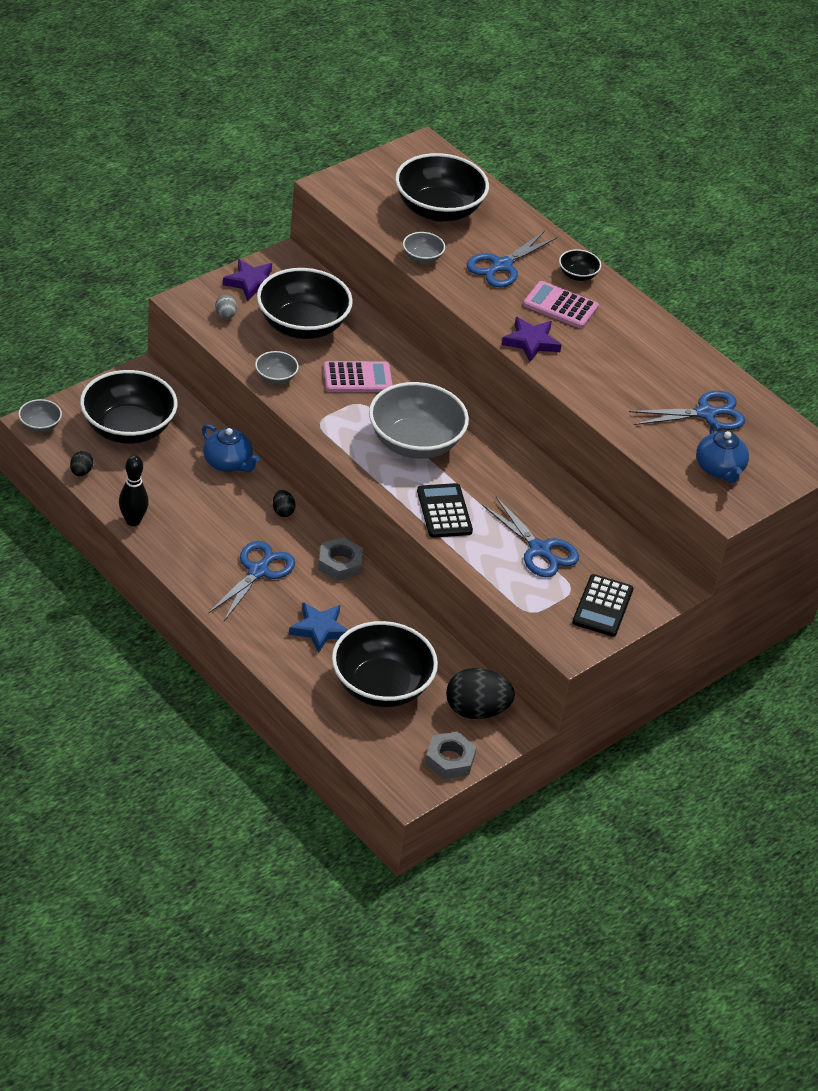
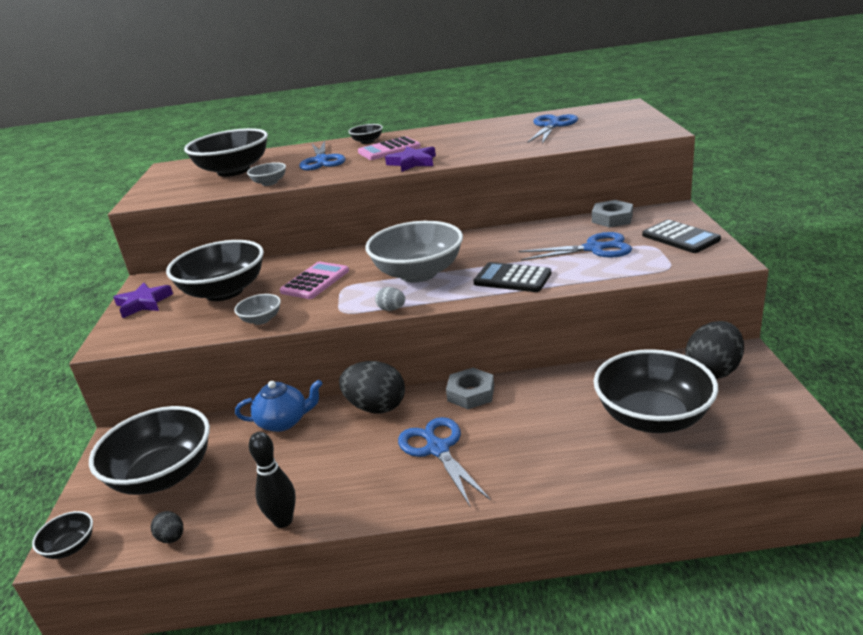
camera: 45 degrees left, 15 degrees down
(40, 425) = (70, 547): grey bowl -> black bowl
(225, 315) = (156, 326): grey egg -> grey egg (391, 309)
(283, 511) = (376, 407): black egg -> black egg, size x2.11
(319, 629) = (548, 433): blue star -> none
(450, 759) = (778, 405): grey nut -> grey nut (612, 218)
(719, 469) = (615, 128): blue teapot -> none

